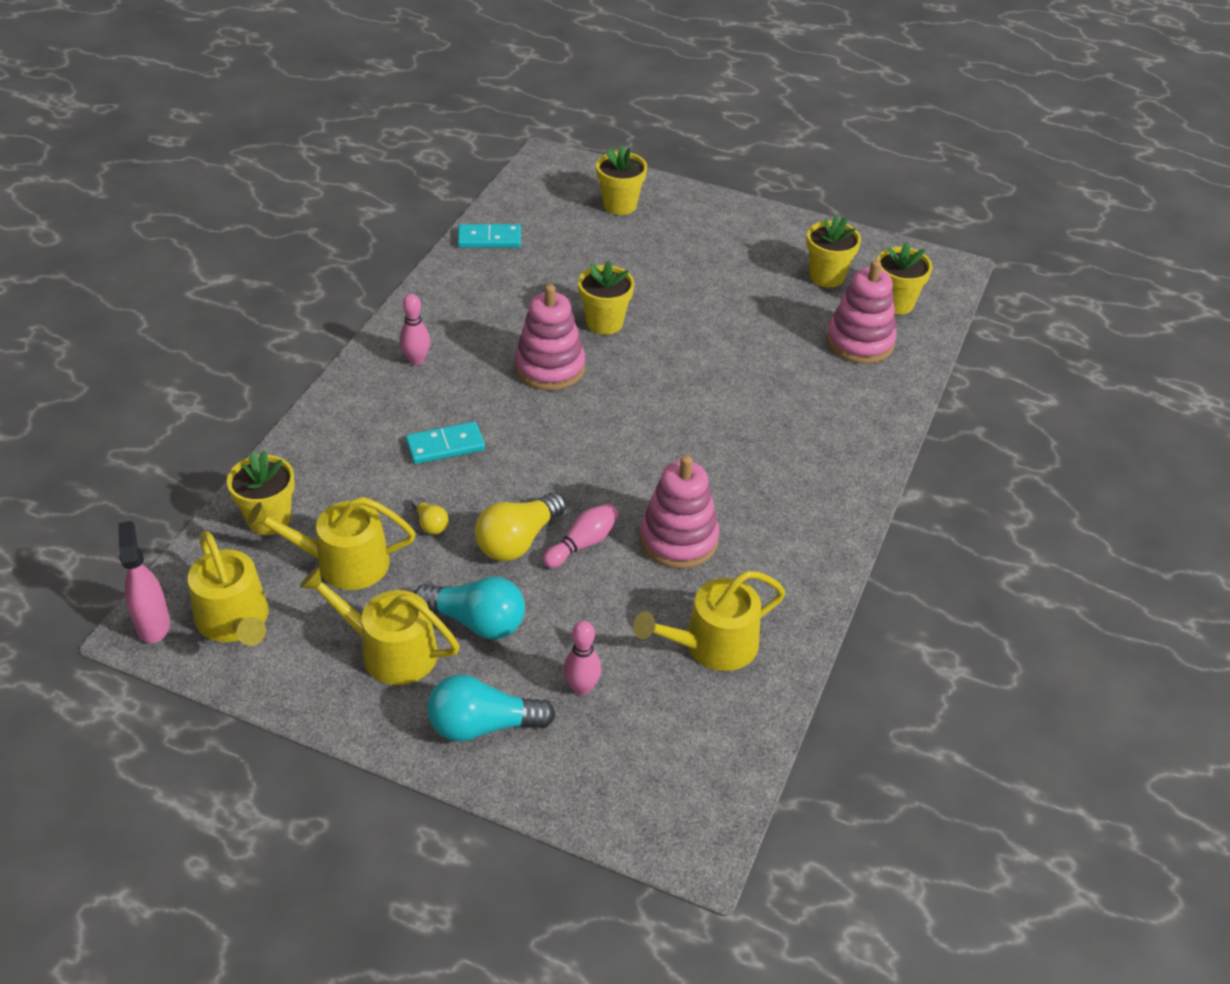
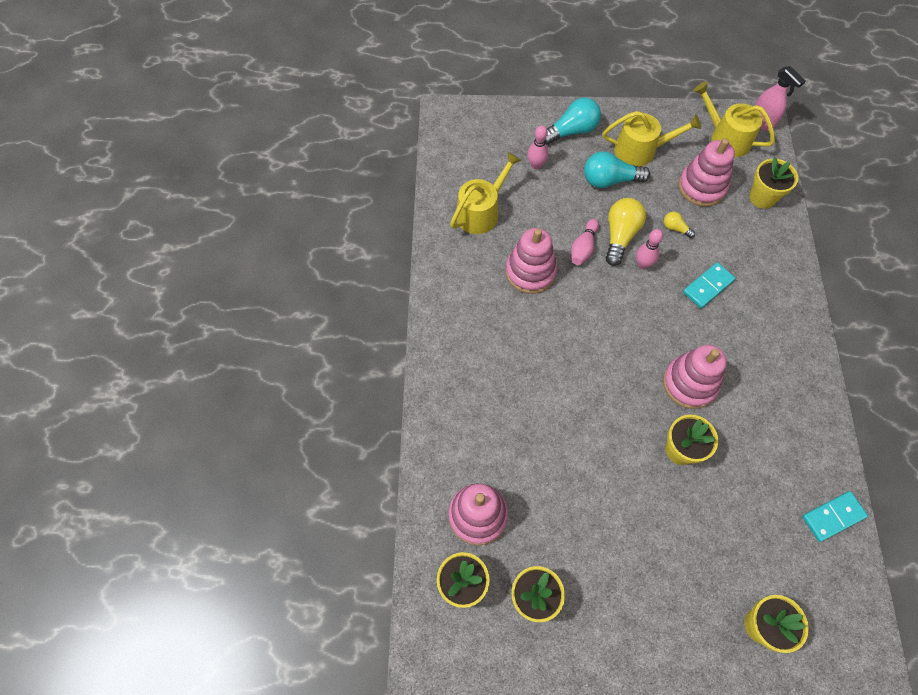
camera: 160 degrees right, 20 degrees up
(343, 563) = (701, 187): yellow watering can -> pink stacking toy
(416, 360) = (781, 352): pink bowling pin -> pink bowling pin (643, 264)

